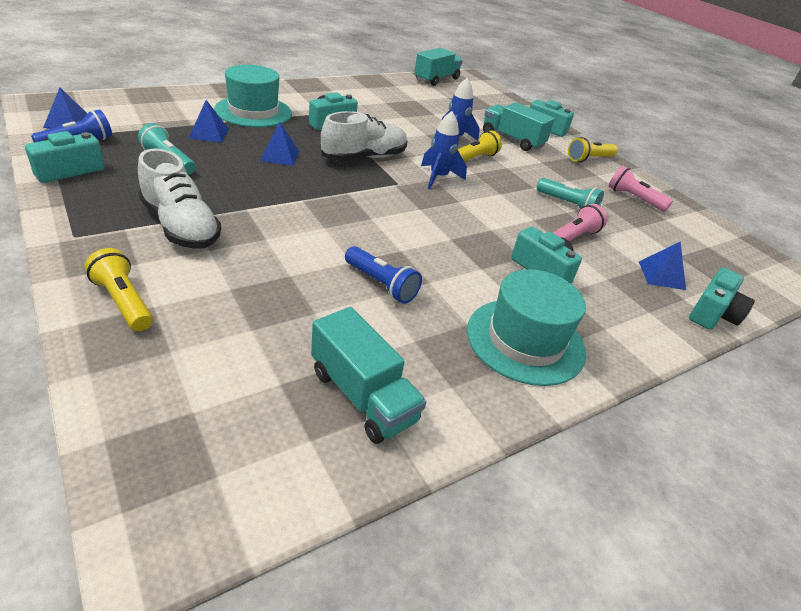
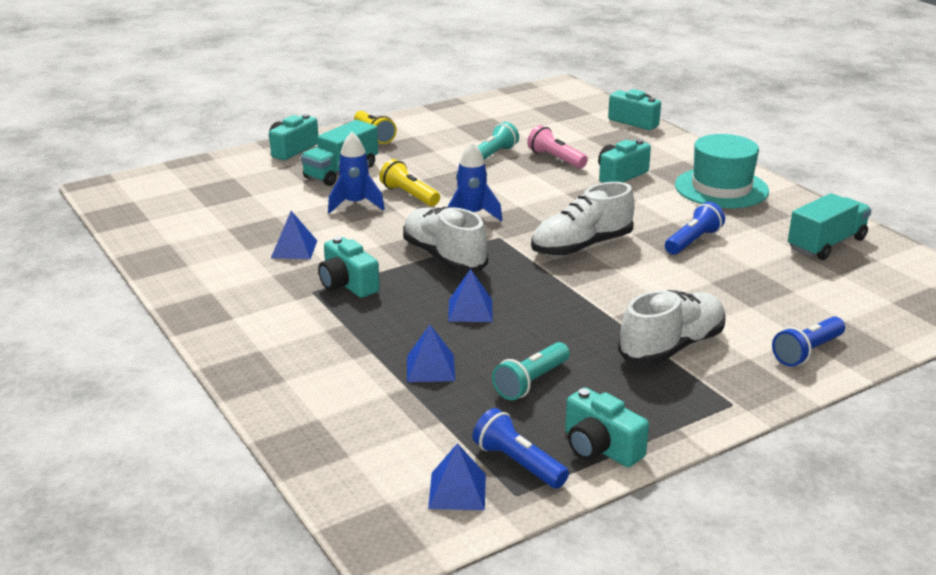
camera: 85 degrees left, 10 degrees down
(124, 302) = (807, 352): yellow flashlight -> blue flashlight
(253, 111) = (333, 345): turquoise hat -> none
(376, 217) = (581, 246): none -> white shoe
(436, 79) = (128, 212): turquoise truck -> none
(634, 198) = (459, 125): pink flashlight -> none
(661, 275) = (593, 131): blue pyramid -> blue pyramid (294, 249)

